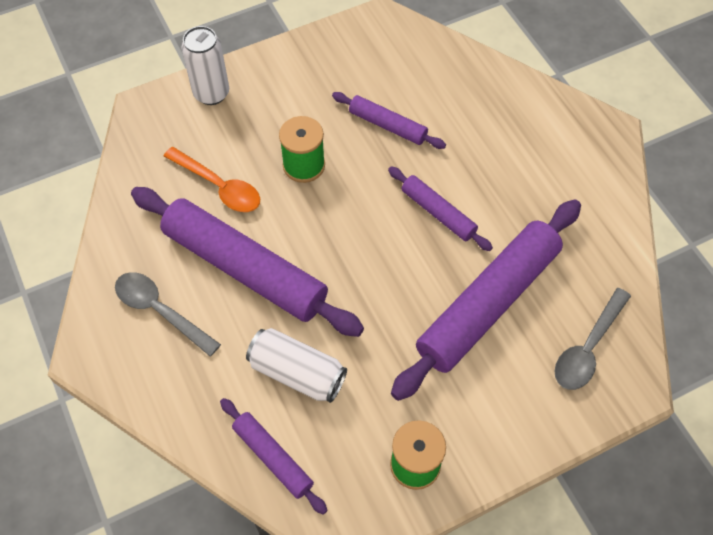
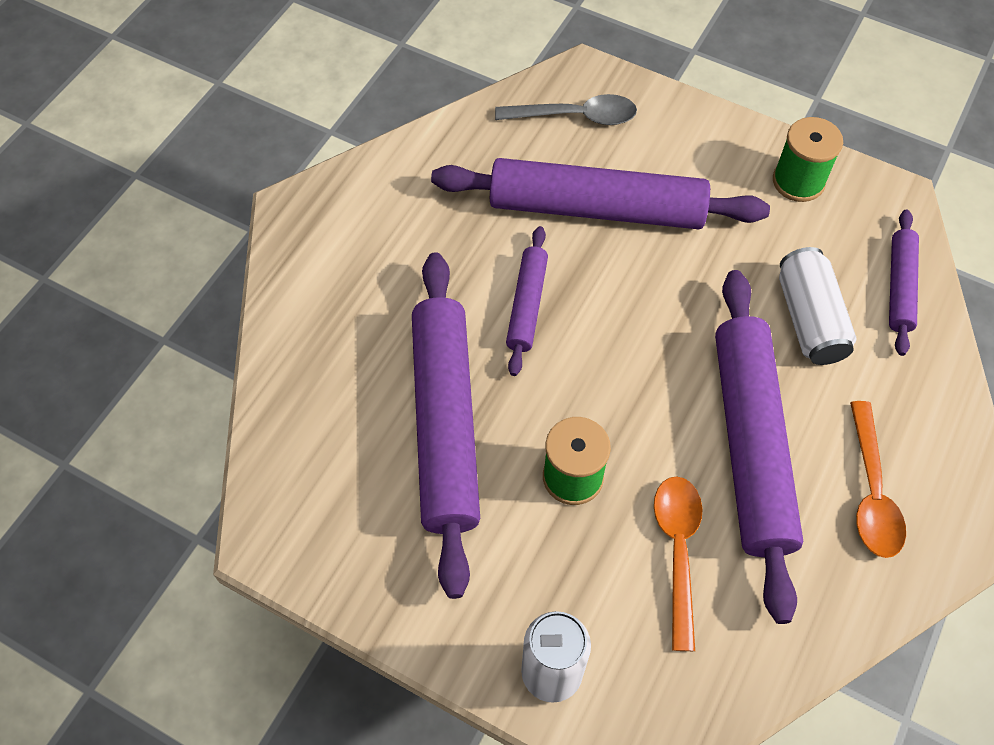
camera: 125 degrees left, 0 degrees up
(160, 311) = (871, 492): grey spoon -> orange spoon
(388, 125) = (445, 423): purple rolling pin -> purple rolling pin, size x2.01

